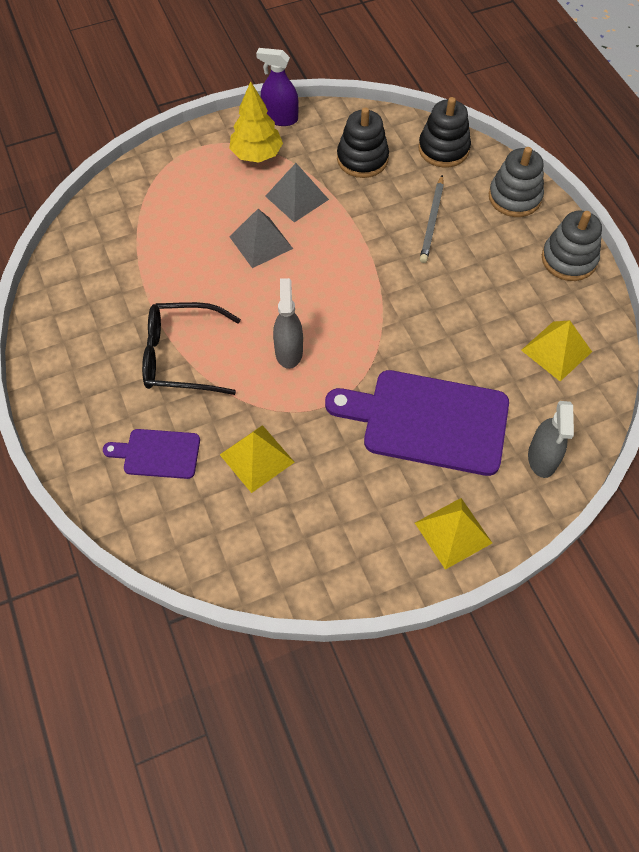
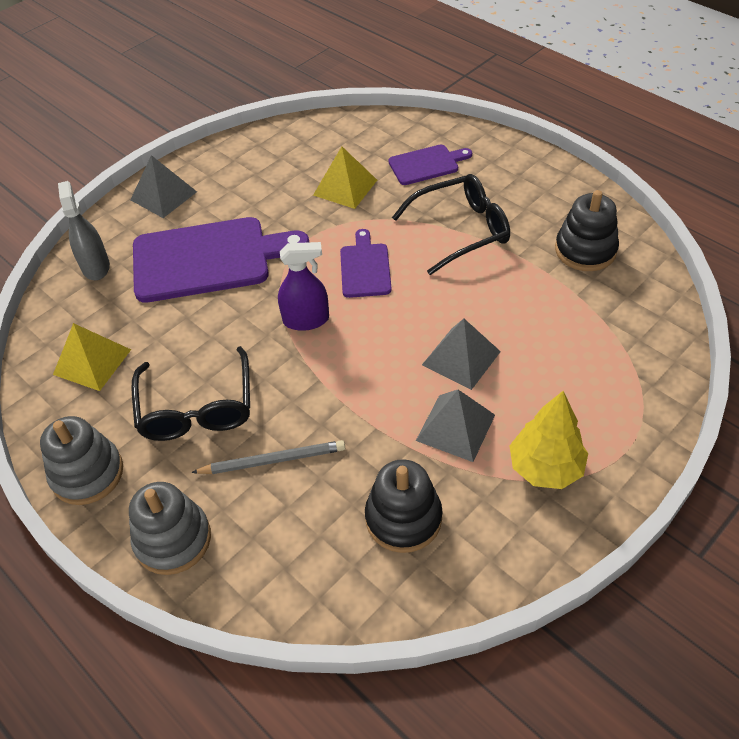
camera: 160 degrees right, 10 degrees down
(280, 118) = (556, 541): purple spray bottle -> purple spray bottle (306, 320)
(288, 351) = (365, 268): grey spray bottle -> purple cutting board
(432, 221) = (273, 460): grey pencil -> grey pencil turned 90 degrees clockwise
(443, 149) = (296, 584): black stacking toy -> black stacking toy (585, 250)
(453, 533) = (163, 195): yellow pyramid -> grey pyramid
(477, 278) = (197, 408): none -> black glasses

